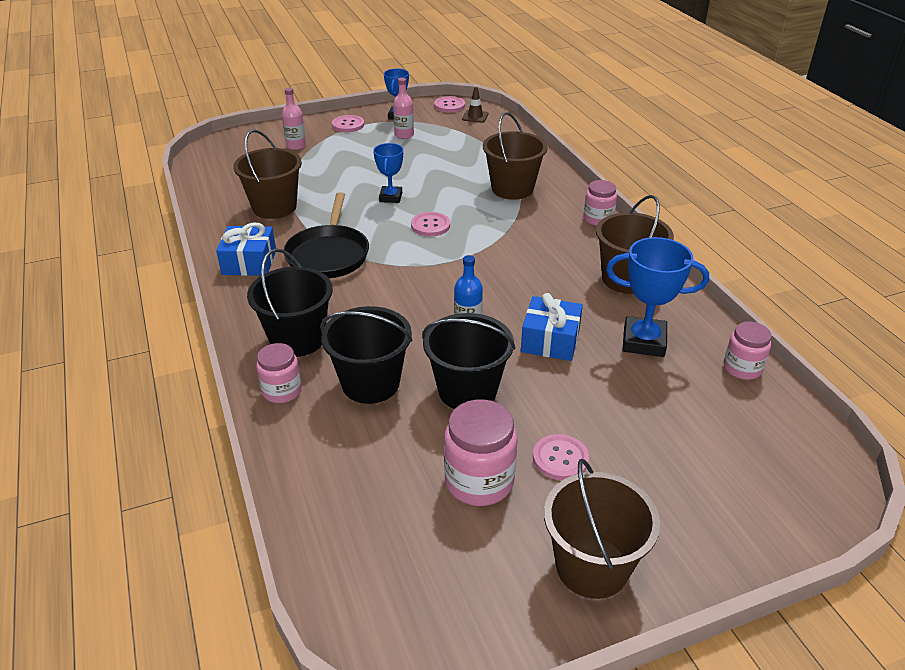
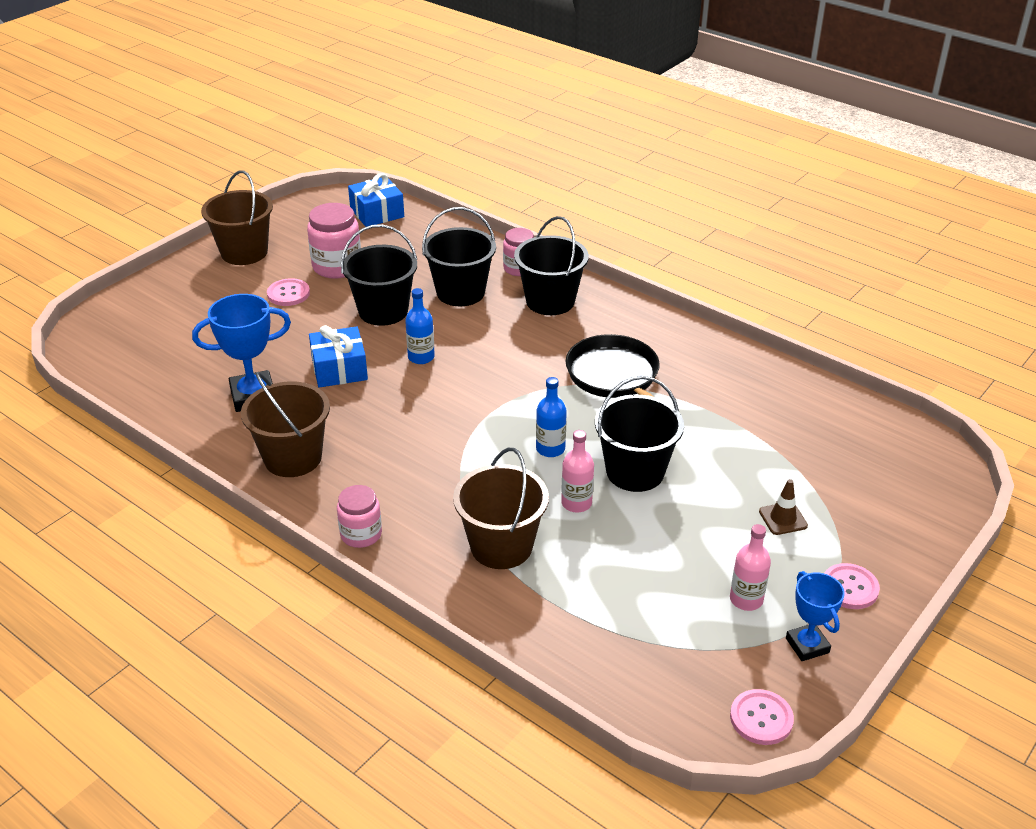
camera: 150 degrees right, 0 degrees up
(249, 262) = (676, 344): blue gift -> blue gift (377, 213)
(274, 207) = (741, 409): brown bucket -> none
(296, 146) = (855, 512): pink bottle -> pink bottle (576, 503)
(391, 197) = (635, 472): blue trophy -> black bucket
(430, 225) = (550, 449): pink button -> blue bottle
(475, 116) = (689, 702): brown traffic cone -> brown traffic cone (783, 518)
(742, 368) = (156, 402): pink jar -> none

